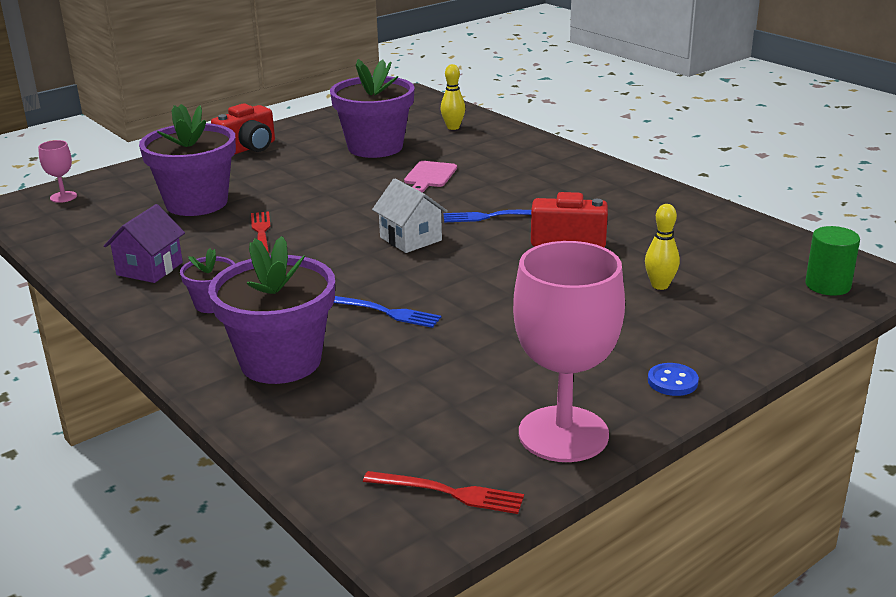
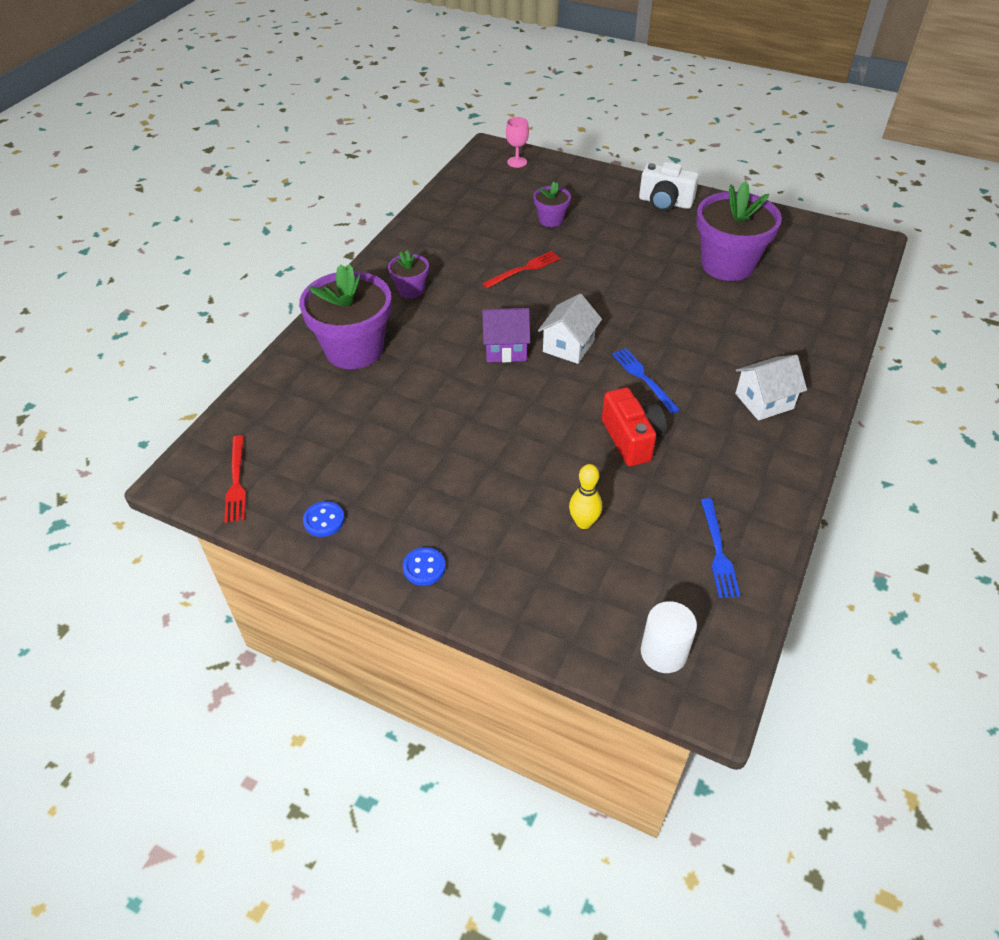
camera: 65 degrees right, 20 degrees up
(150, 269) = (441, 243): purple house -> purple house (506, 348)
(196, 203) = (551, 220): purple flower pot -> purple flower pot, size x0.49
(248, 148) = (665, 202): red camera -> white camera
(385, 312) = (445, 373): blue fork -> blue fork (718, 551)
(429, 176) = (695, 315): pink cutting board -> none
(453, 127) = (815, 293): yellow bowling pin -> none
(563, 434) = (324, 520): pink goblet -> blue button
(566, 178) = (764, 401): none -> white house
(827, 285) = (663, 652): green cylinder -> white cylinder

